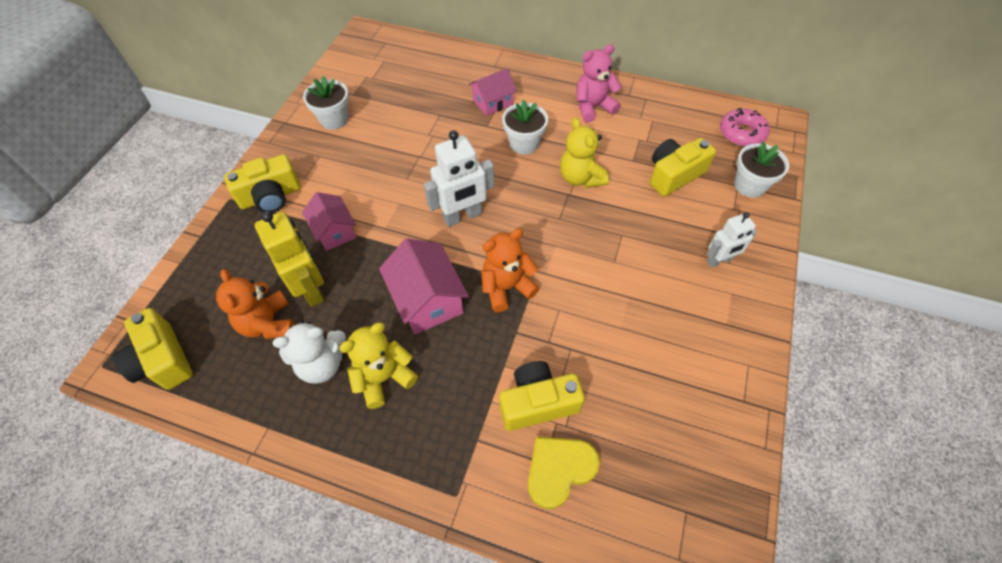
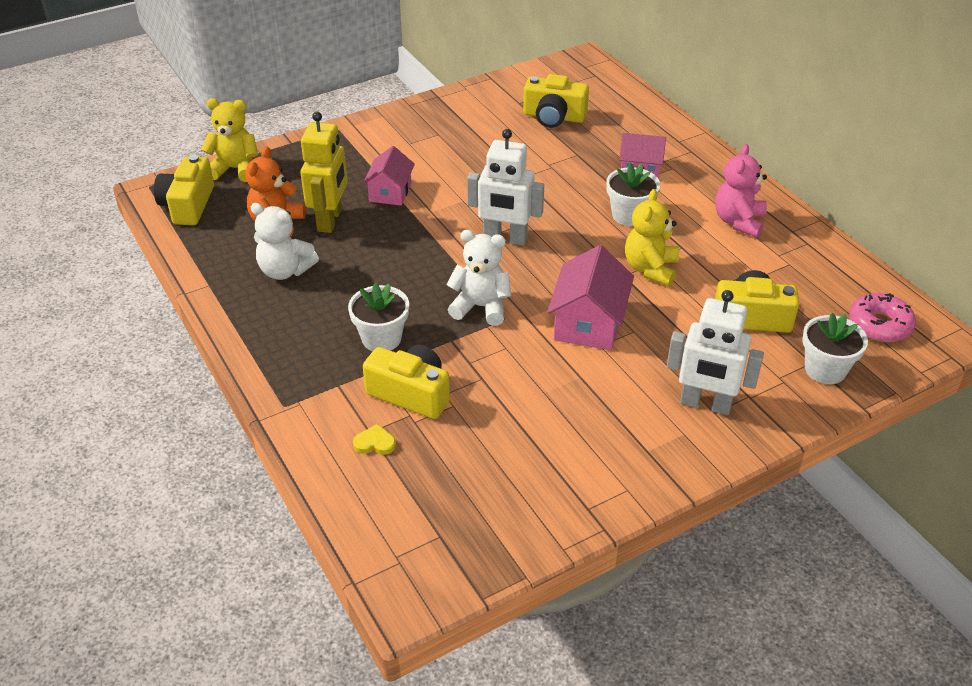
camera: 40 degrees right, 15 degrees down
(271, 196) = (369, 143): yellow camera -> yellow camera (554, 117)
(334, 119) = (480, 114): white flower pot -> white flower pot (381, 338)
(384, 377) = (317, 305): yellow teddy bear -> yellow teddy bear (235, 169)
(427, 300) = (407, 277): pink house -> pink house (588, 323)
(506, 287) = (481, 307): orange teddy bear -> white teddy bear
(559, 470) = (375, 443): yellow heart -> yellow heart, size x0.51
(593, 107) = (738, 221): pink teddy bear -> pink teddy bear turned 90 degrees counterclockwise
(719, 261) = (705, 404): white robot -> white robot, size x1.57

